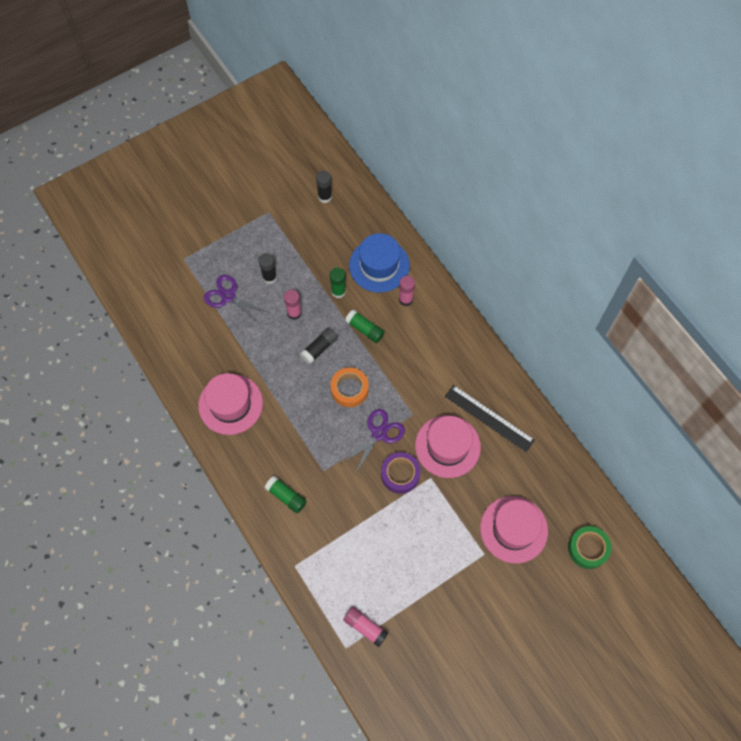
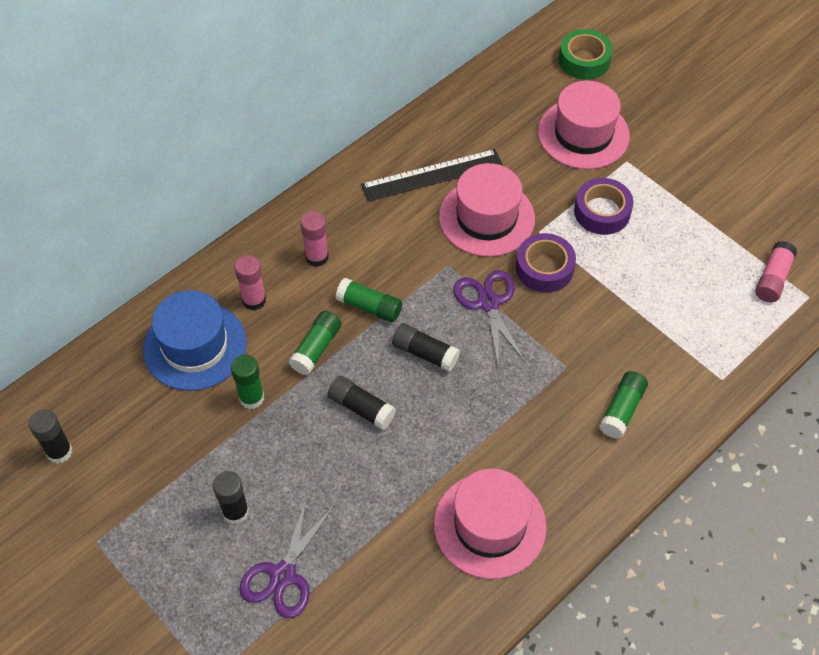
camera: 100 degrees left, 10 degrees down
(294, 313) = (301, 458): pink glue stick -> pink glue stick (317, 257)
(349, 389) = (425, 353): orange tape -> black glue stick
(379, 434) = (489, 303): purple scissors -> purple scissors turned 45 degrees clockwise
(389, 363) = (369, 307): none -> green glue stick
(441, 524) = (602, 212): none -> purple tape
(489, 418) = (432, 175): black ruler -> black ruler turned 45 degrees clockwise

